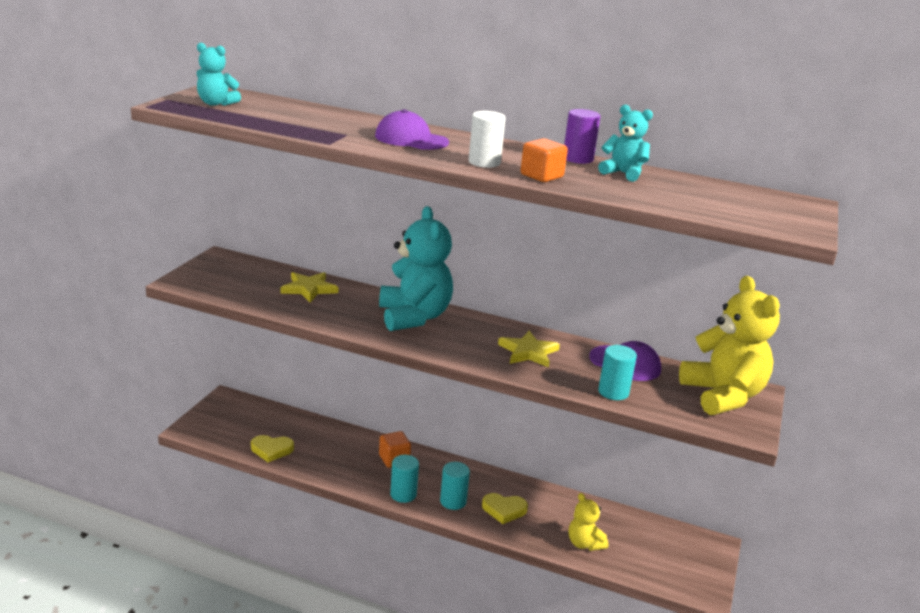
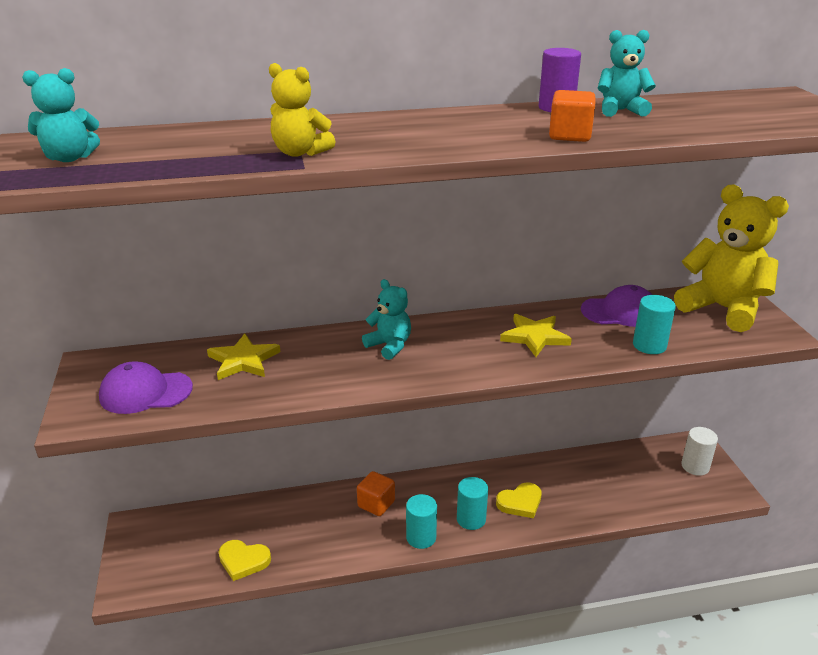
camera: 30 degrees left, 5 degrees up
(271, 450) = (243, 561): yellow heart -> yellow heart turned 45 degrees clockwise
(411, 139) = (375, 135): purple cap -> purple cap (145, 392)
(414, 317) = (389, 346): turquoise teddy bear -> turquoise teddy bear, size x0.52
(484, 162) = (494, 138): white cylinder -> white cylinder (695, 466)
(584, 543) = (612, 499): yellow teddy bear -> yellow teddy bear (300, 153)

